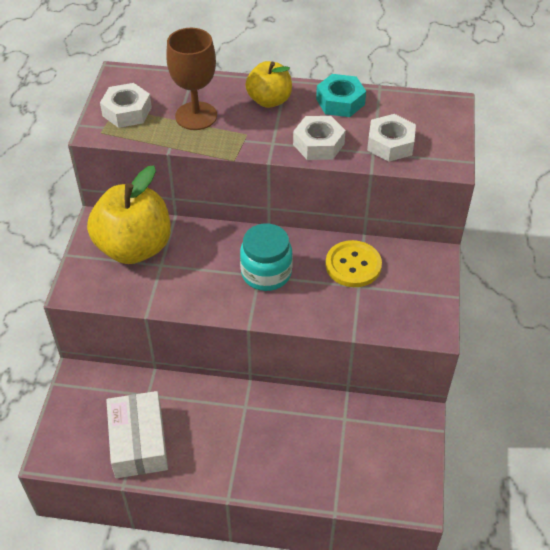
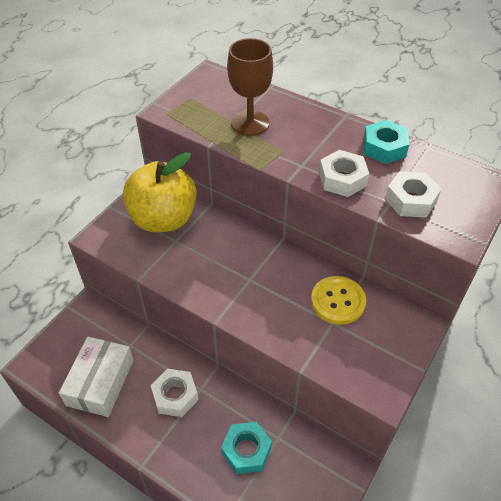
camera: 25 degrees right, 0 degrees up
(127, 111) = (197, 103): white nut -> white nut (175, 396)
(266, 273) = (257, 280): turquoise jar -> none
(269, 100) = (320, 128): yellow apple -> none
(321, 442) = (246, 450): none -> turquoise nut

